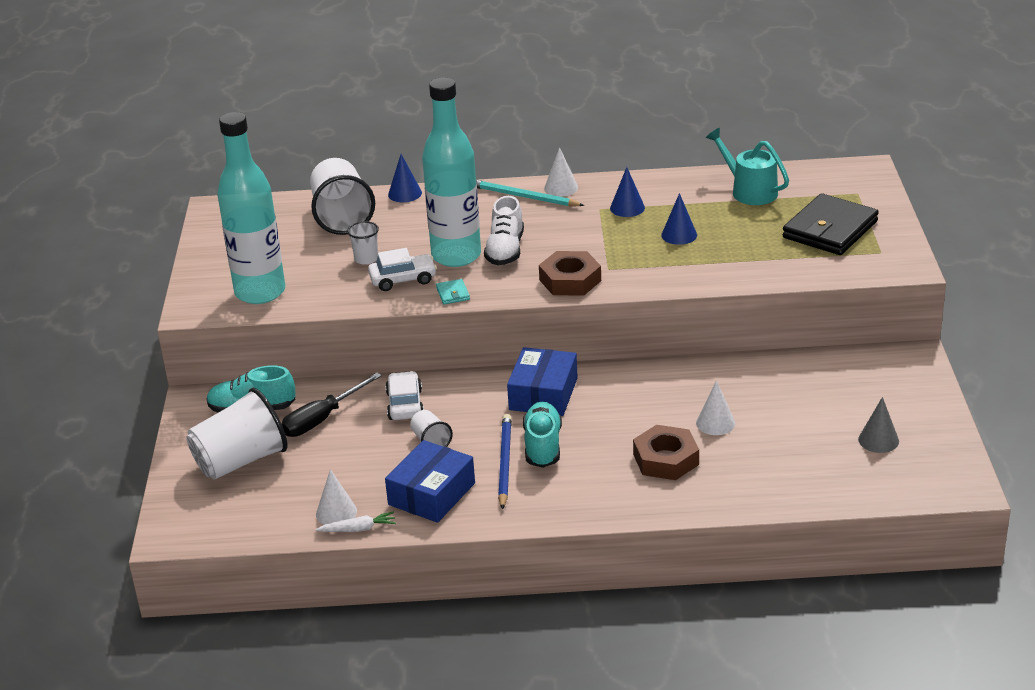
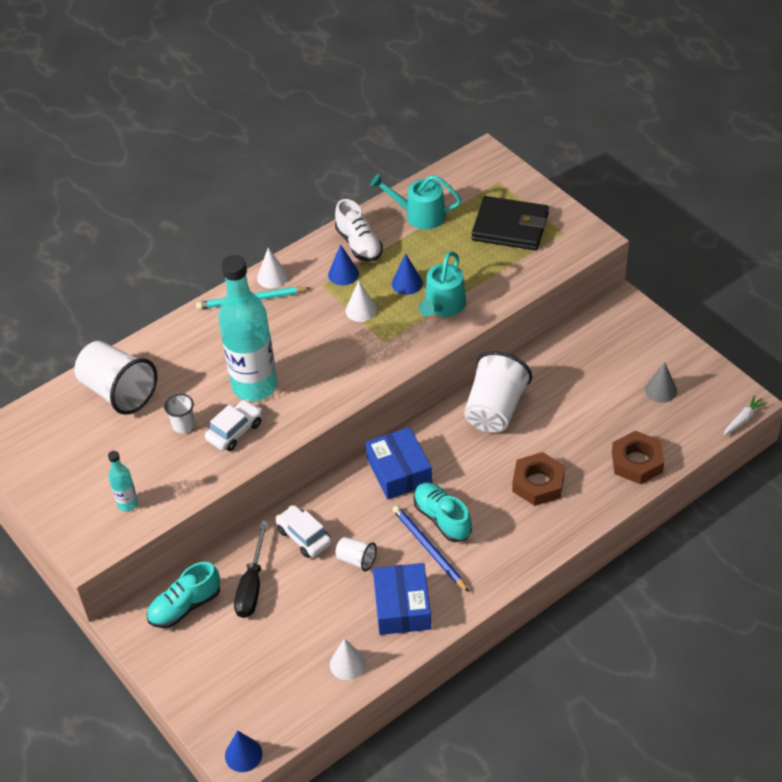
camera: 35 degrees left, 15 degrees up
(241, 461) = (226, 660): white cup -> white cup (495, 409)
(260, 292) = (127, 504): turquoise bottle -> turquoise bottle, size x0.44
(358, 529) = (378, 668): white carrot -> white carrot (743, 419)
(405, 193) = (148, 342): blue cone -> blue cone (243, 754)
(453, 294) = (289, 425): turquoise wallet -> none
(505, 250) = (288, 362): white shoe -> white shoe (359, 244)
(570, 280) = (367, 367): brown nut -> brown nut (637, 462)
(694, 263) = (443, 306): none -> turquoise watering can
(715, 423) = (543, 432): white cone -> white cone (361, 310)
(830, 230) = (510, 227): black wallet -> black wallet turned 75 degrees counterclockwise

